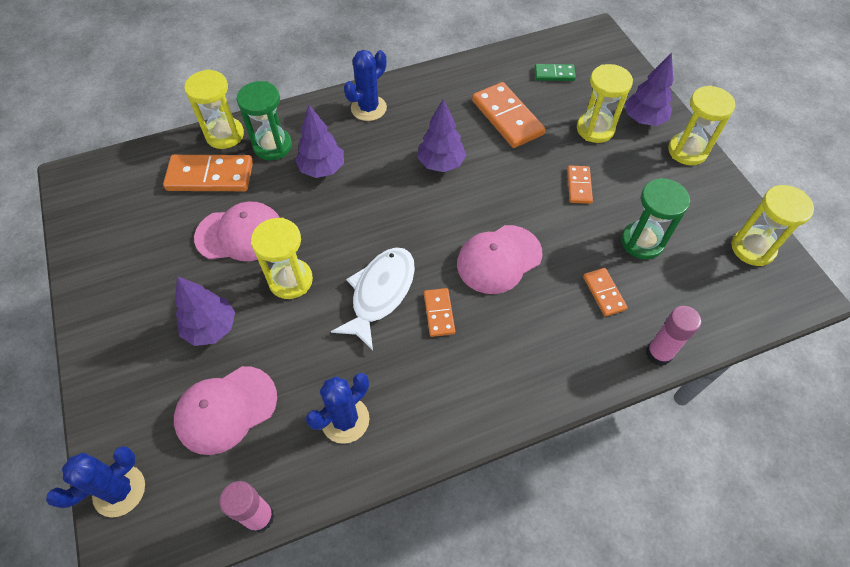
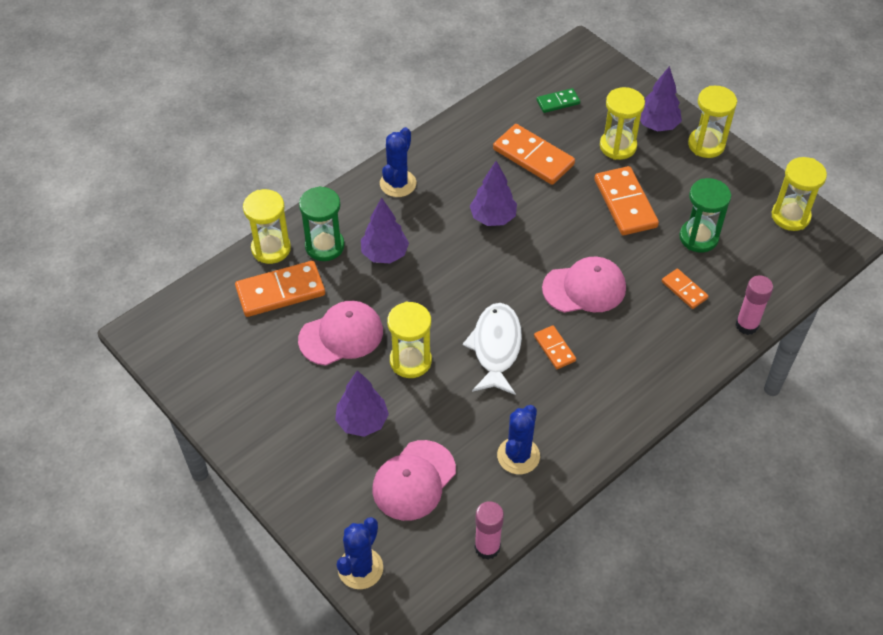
camera: 20 degrees left, 5 degrees down
(499, 259) = (584, 288): pink cap -> pink cap turned 135 degrees counterclockwise
(579, 186) = (625, 203): orange domino -> orange domino, size x1.85

